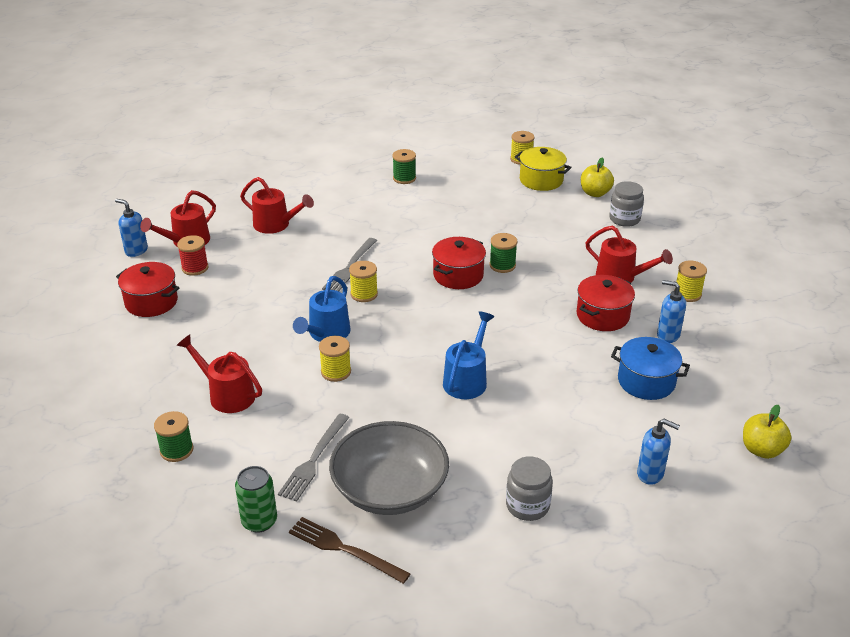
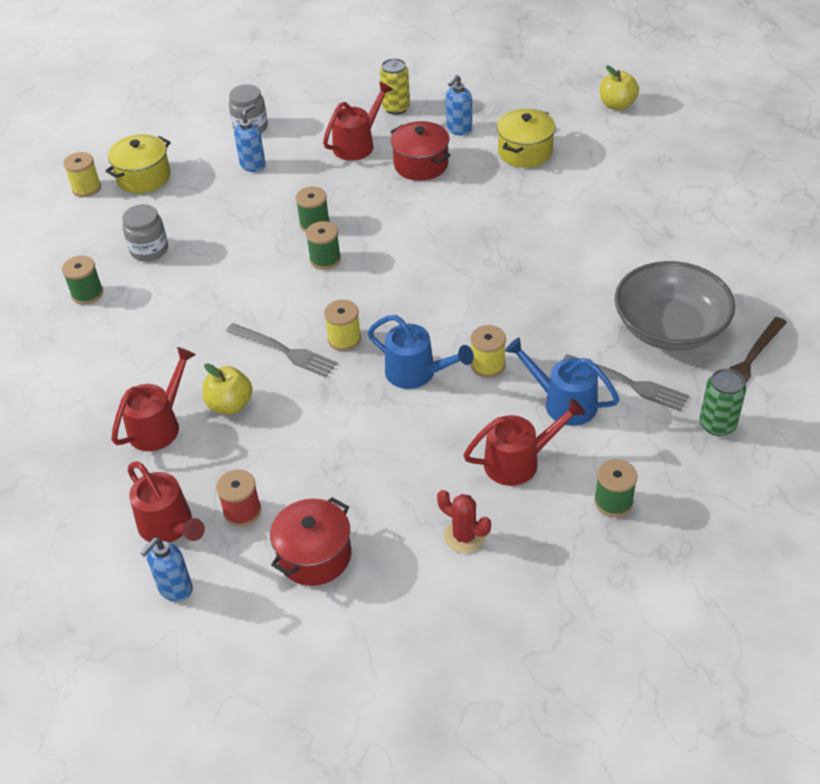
camera: 80 degrees left, 10 degrees up
(155, 369) = (464, 536): none -> red cactus
(226, 394) = (519, 461): red watering can -> red watering can turned 150 degrees counterclockwise
(458, 275) = (325, 259): red pot -> green spool
(467, 379) = (511, 265): blue watering can -> blue watering can (563, 402)
(527, 505) = (686, 241): grey jar -> grey jar (149, 250)
(595, 193) = (189, 141): yellow apple -> yellow apple (230, 405)
(646, 381) = (525, 152): blue pot -> yellow pot
(650, 474) = (646, 167): blue soap dispenser -> blue soap dispenser (253, 165)
(687, 294) = (396, 108): yellow spool -> yellow can

